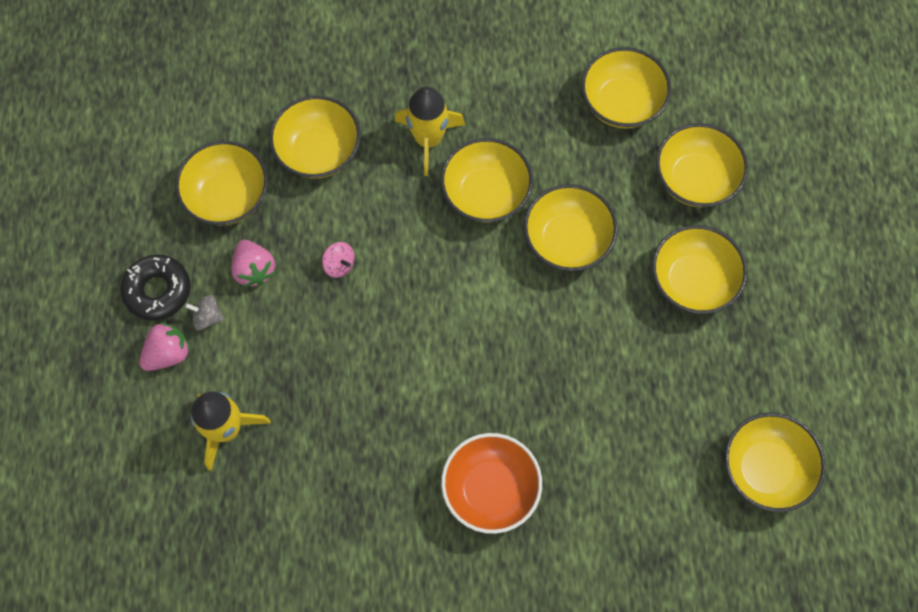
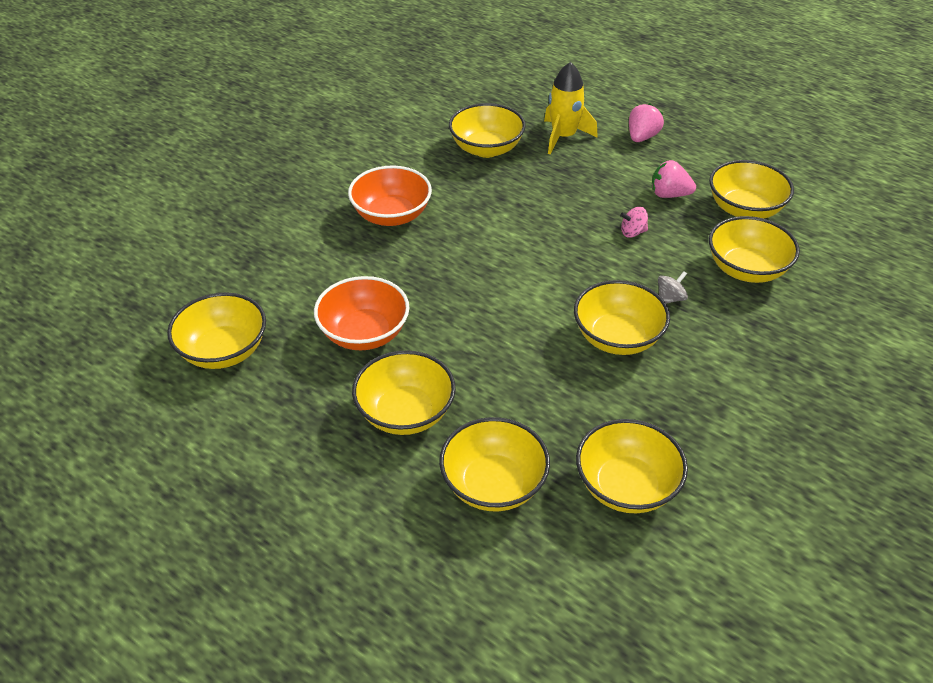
camera: 130 degrees right, 25 degrees down
(158, 290) = (694, 151): black donut -> none
(168, 353) = (642, 137): pink strawberry -> pink strawberry turned 150 degrees counterclockwise
(207, 317) = (652, 161): grey spinning top -> grey spinning top (670, 298)
(428, 139) = (703, 334): yellow rocket -> none
(567, 240) = (525, 360): yellow bowl -> yellow bowl (486, 148)
(649, 378) = (364, 333): none -> orange bowl

